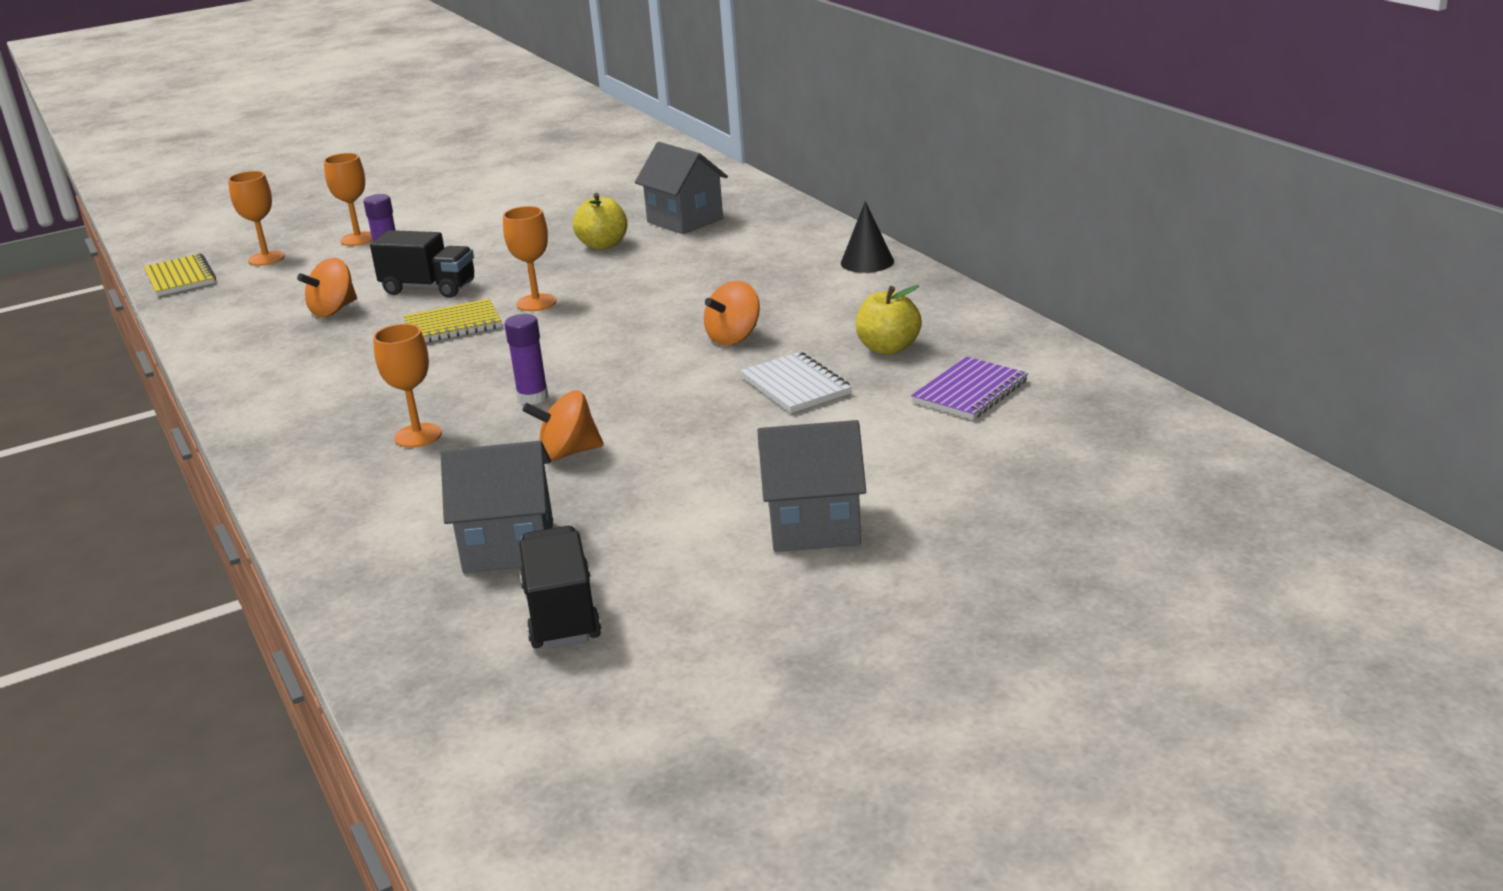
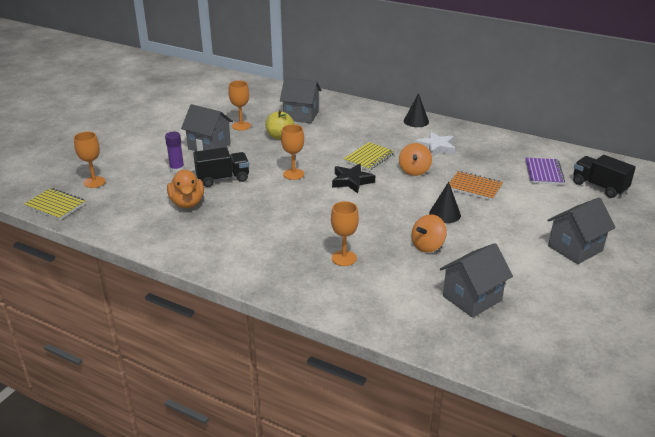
camera: 35 degrees left, 5 degrees up
(333, 310) = (187, 203): orange spinning top -> orange duck
(358, 239) = (134, 159): orange goblet -> orange goblet (241, 126)
(453, 325) = (268, 196): yellow notebook -> yellow notebook (369, 158)
(480, 240) = (209, 146): none -> grey house
(533, 397) = (369, 223): purple glue stick -> none
(561, 614) = (541, 321): black truck -> black truck (599, 187)
(606, 332) = (352, 181): none -> black star
(674, 414) = (445, 214): none -> black cone
(795, 386) = (474, 187): white notebook -> orange notebook
(833, 310) = (436, 148): none -> white star
(888, 348) = (485, 160): yellow apple -> none

